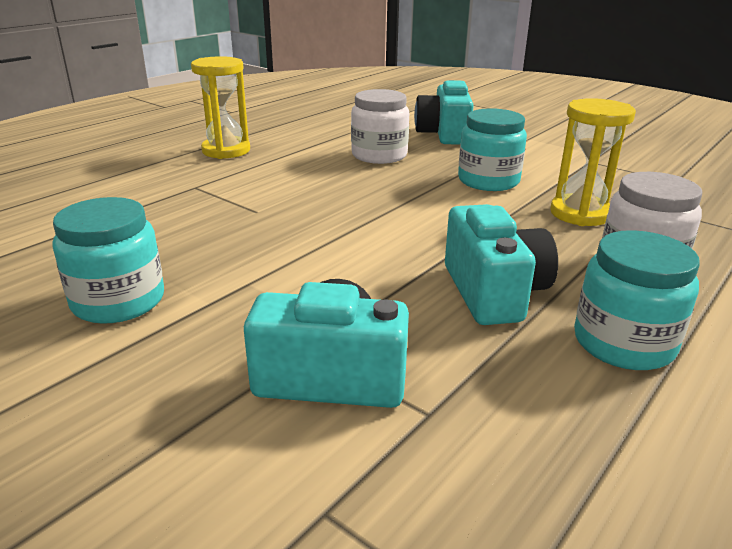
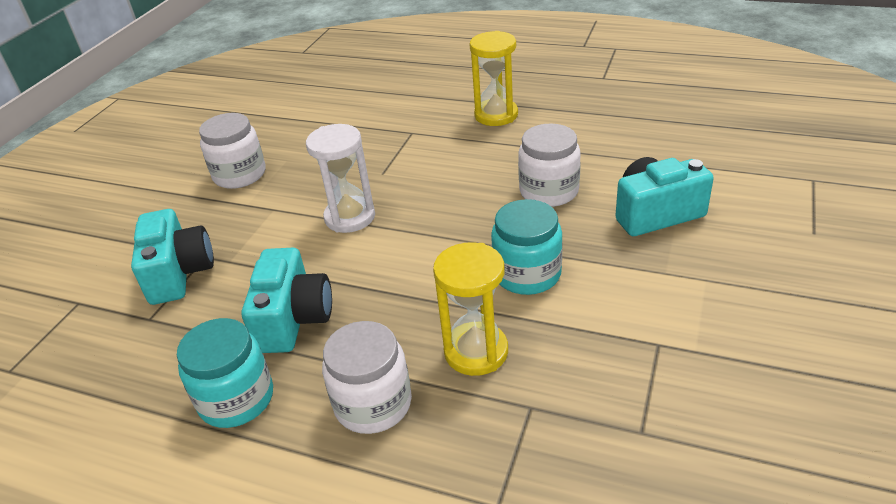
camera: 75 degrees right, 10 degrees up
(118, 301) = (239, 175): turquoise jar -> white jar
(324, 238) = (350, 217): none -> white hourglass
(493, 292) = (293, 319): turquoise camera -> turquoise camera turned 60 degrees counterclockwise

